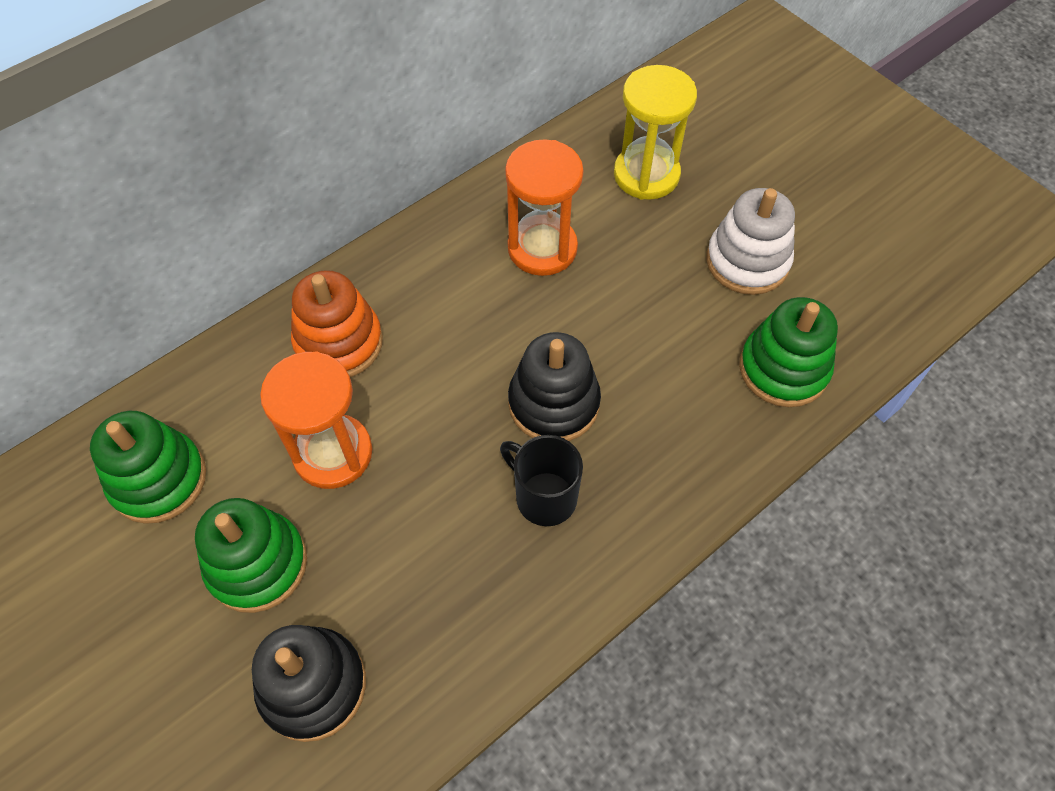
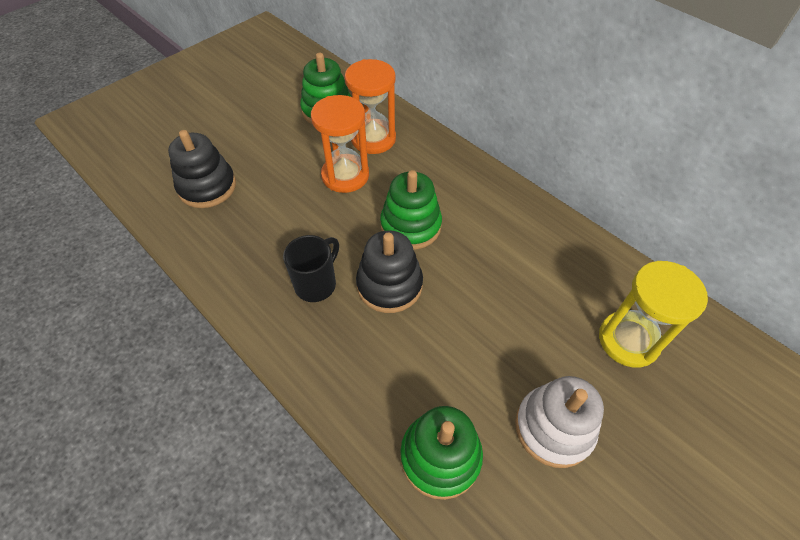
camera: 85 degrees right, 5 degrees down
(257, 564) = (277, 155): green stacking toy -> green stacking toy (410, 226)
(339, 342) = (423, 168): orange stacking toy -> none
(542, 248) = (526, 269): orange hourglass -> orange hourglass (373, 139)

